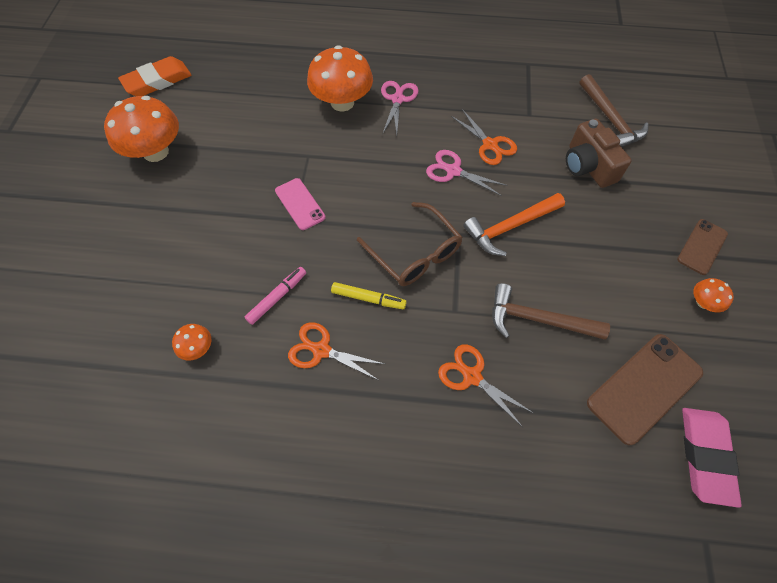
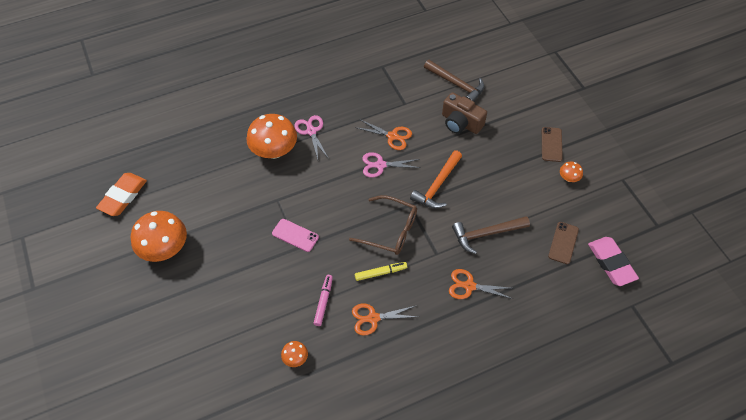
camera: 30 degrees left, 5 degrees down
(644, 387) = (563, 243): brown phone -> brown phone, size x0.60

